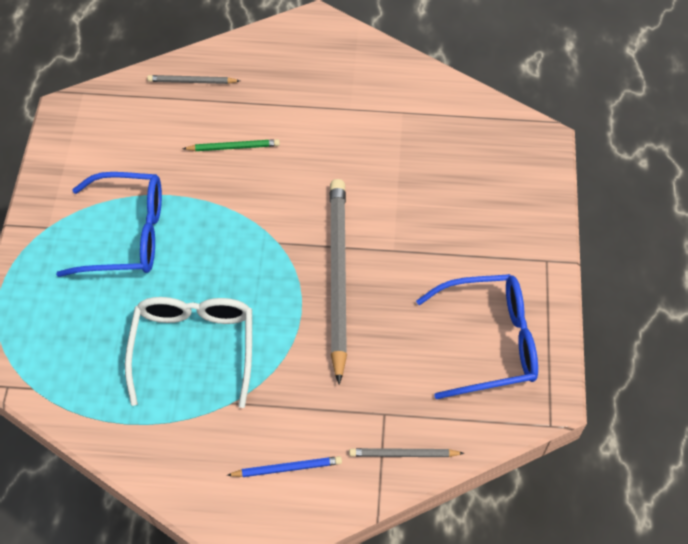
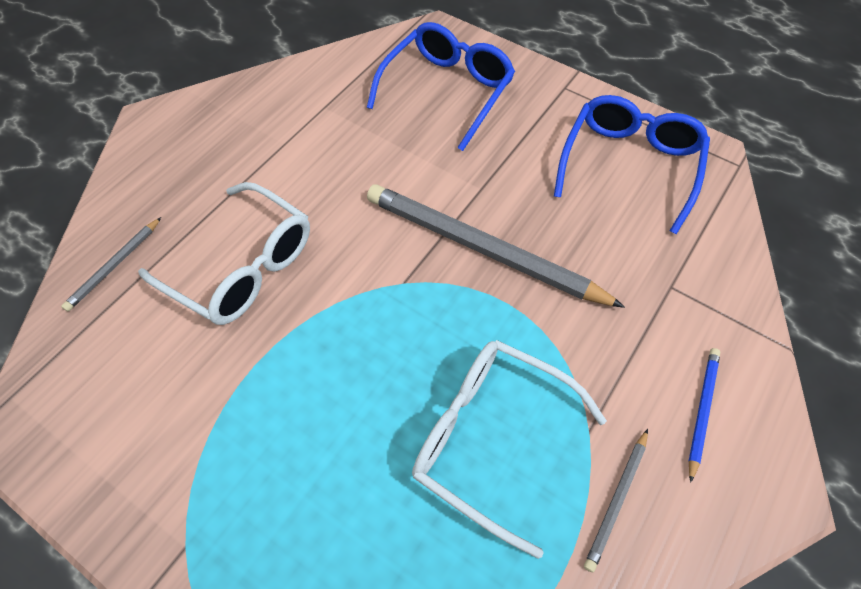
camera: 60 degrees left, 0 degrees up
(127, 234) = (275, 443): blue glasses -> blue glasses (447, 91)
(233, 147) = (243, 267): green pencil -> white glasses
(403, 454) = (727, 291): grey pencil -> grey pencil (617, 500)

